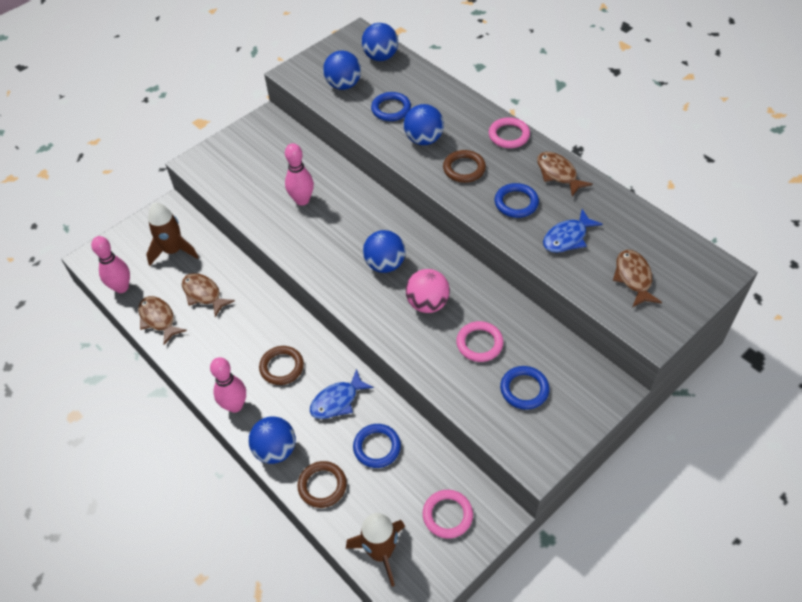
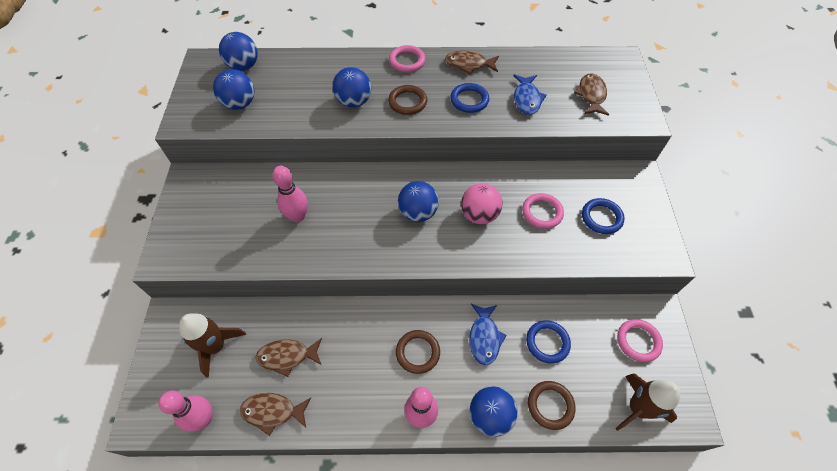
camera: 50 degrees left, 5 degrees up
(391, 109) = (301, 97): blue ring -> none
(633, 278) = (591, 95): brown fish -> brown fish turned 60 degrees clockwise

